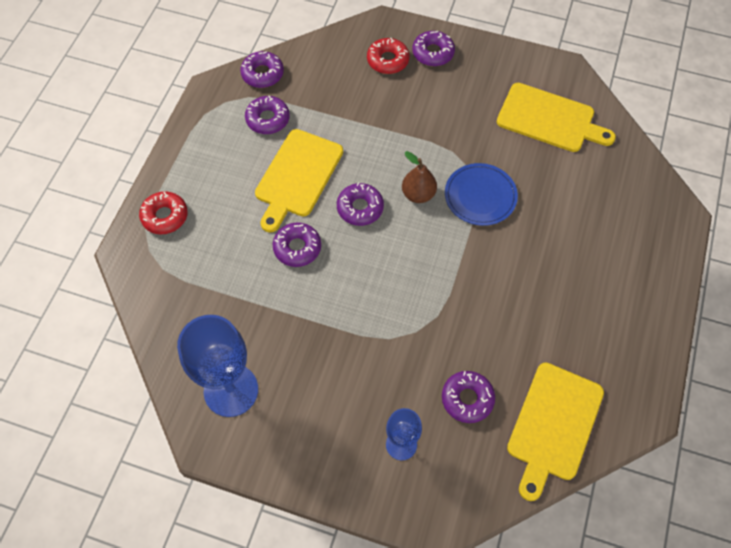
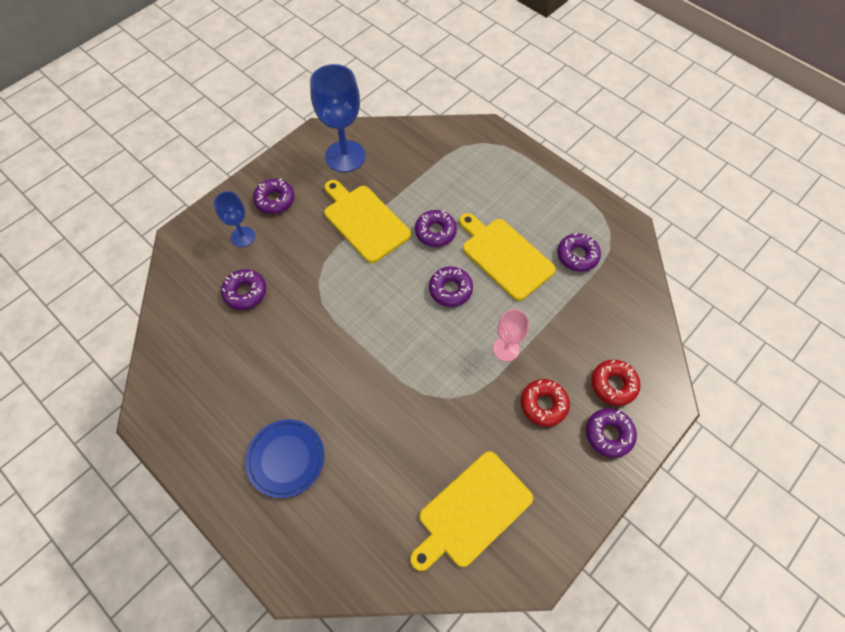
camera: 115 degrees right, 0 degrees up
(165, 216) = (508, 159): red donut -> red donut (543, 404)
(262, 74) = (633, 269): purple donut -> purple donut (275, 200)
(398, 143) = (506, 349): none -> pink goblet
(418, 194) = (441, 340): brown pear -> none
(480, 196) = (413, 392): blue plate -> blue plate (286, 458)
(553, 425) = (186, 341): yellow cutting board -> yellow cutting board (364, 221)

